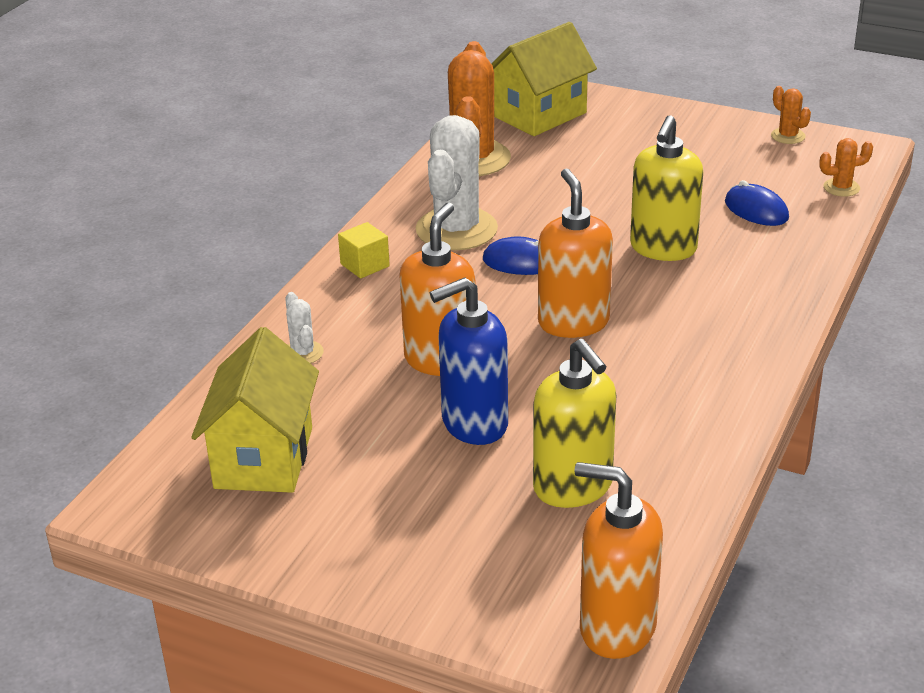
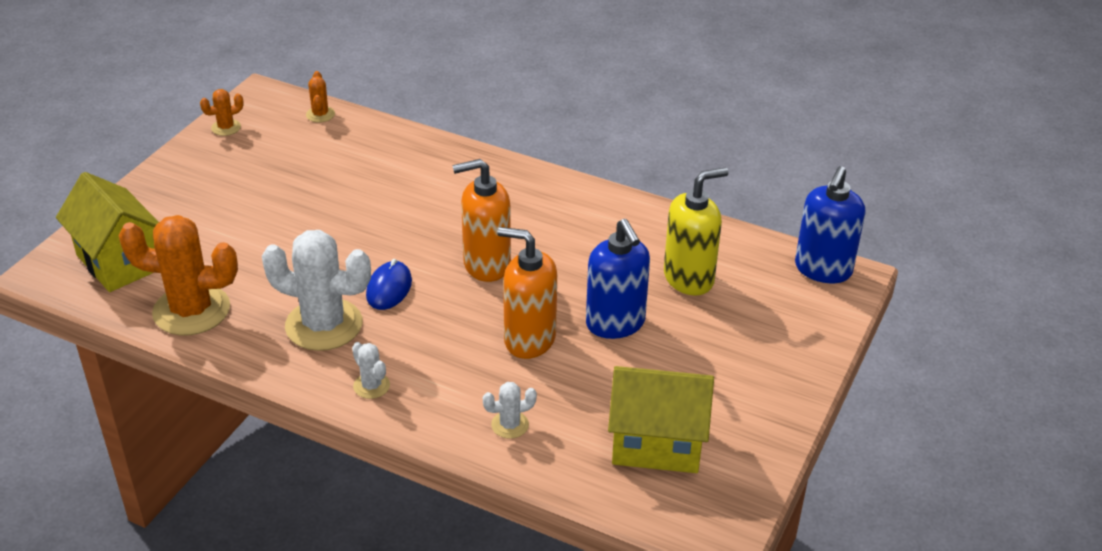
camera: 90 degrees left, 5 degrees up
(365, 265) = (371, 386): yellow cube -> white cactus
(616, 628) = (823, 269): orange soap dispenser -> blue soap dispenser
(663, 248) = (387, 210): yellow soap dispenser -> none
(756, 210) = (341, 158): blue mouse -> none

